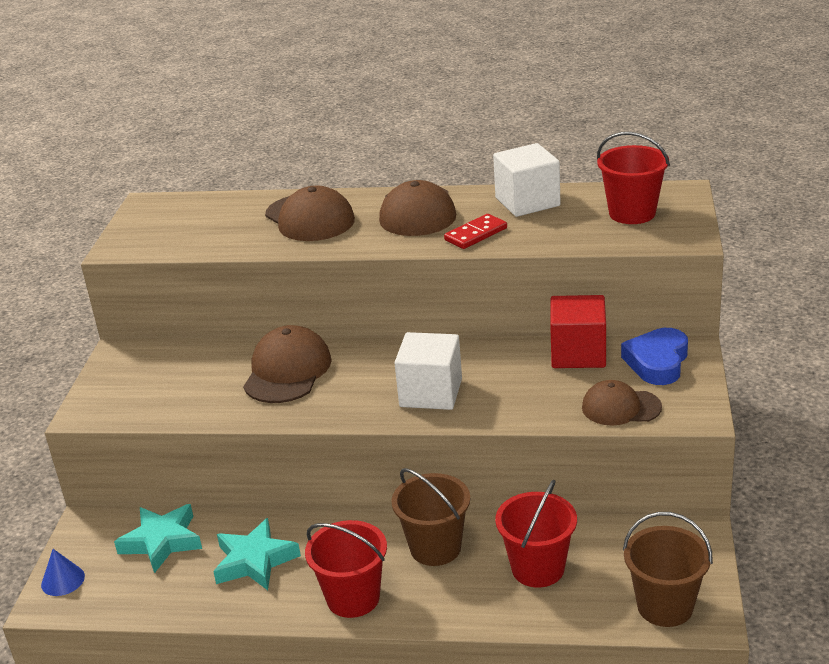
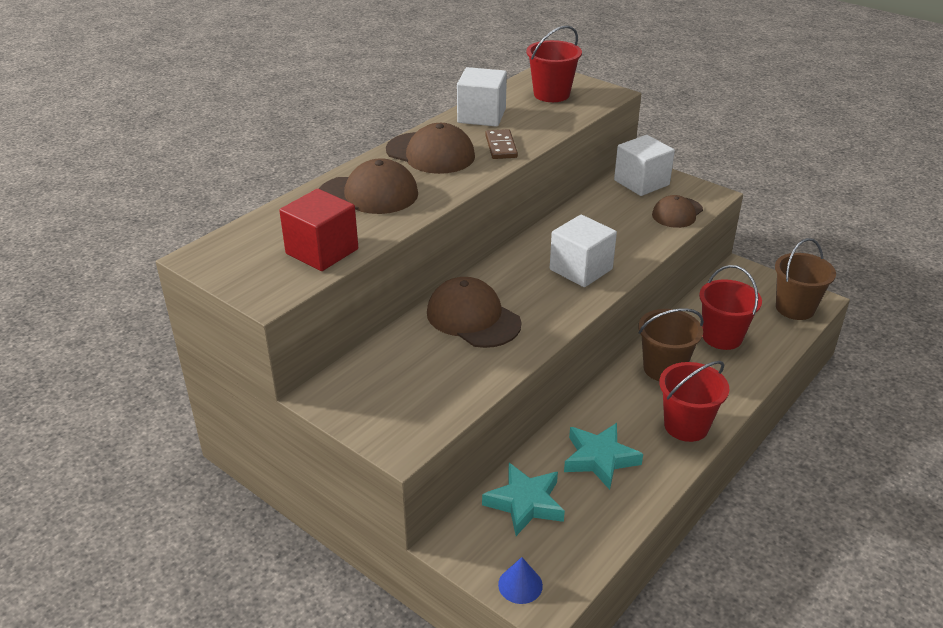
camera: 60 degrees left, 5 degrees up
(476, 234) = (501, 147): red domino -> brown domino
(578, 353) = (599, 202): red cube -> red cube (322, 251)
(657, 362) = (641, 182): blue heart -> white cube

